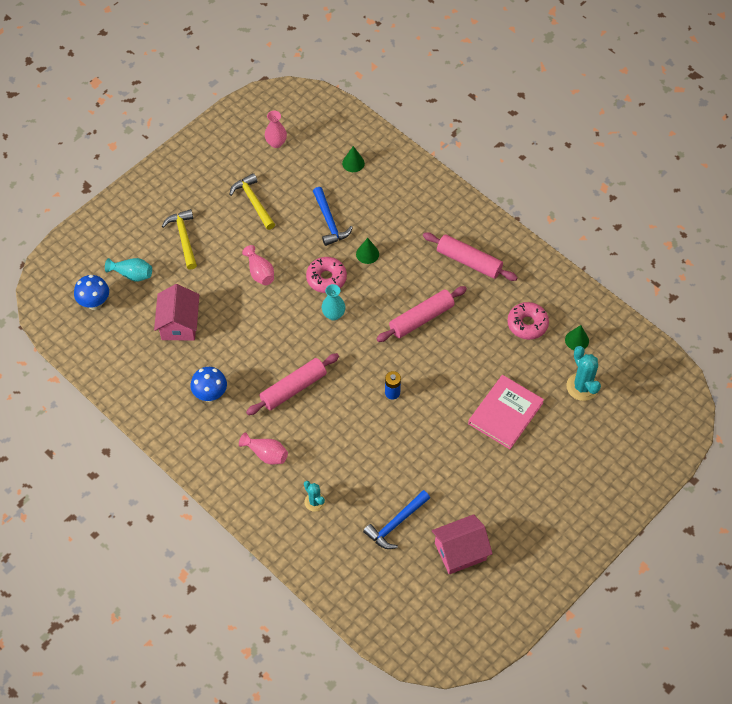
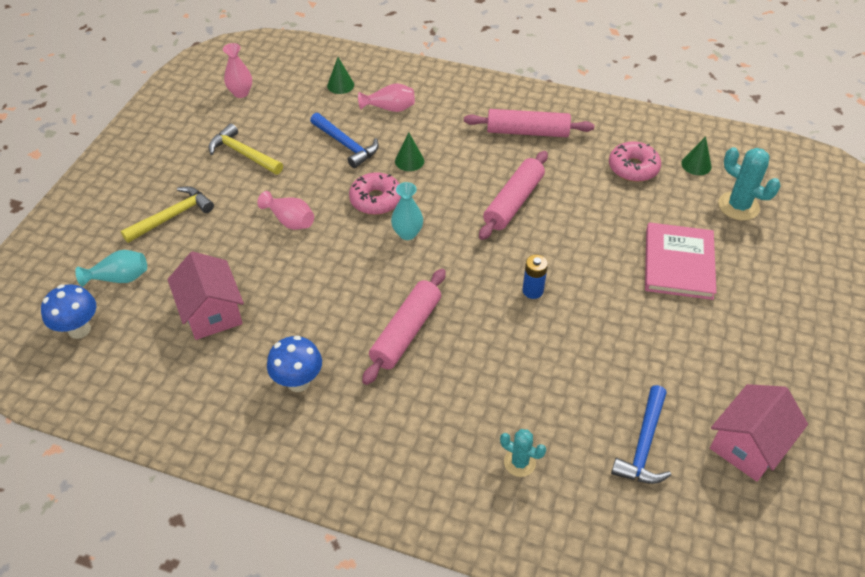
camera: 25 degrees left, 10 degrees down
(184, 238) = (172, 216): yellow hammer -> yellow hammer turned 90 degrees clockwise
(266, 454) = (416, 427): pink vase -> pink vase (390, 108)

